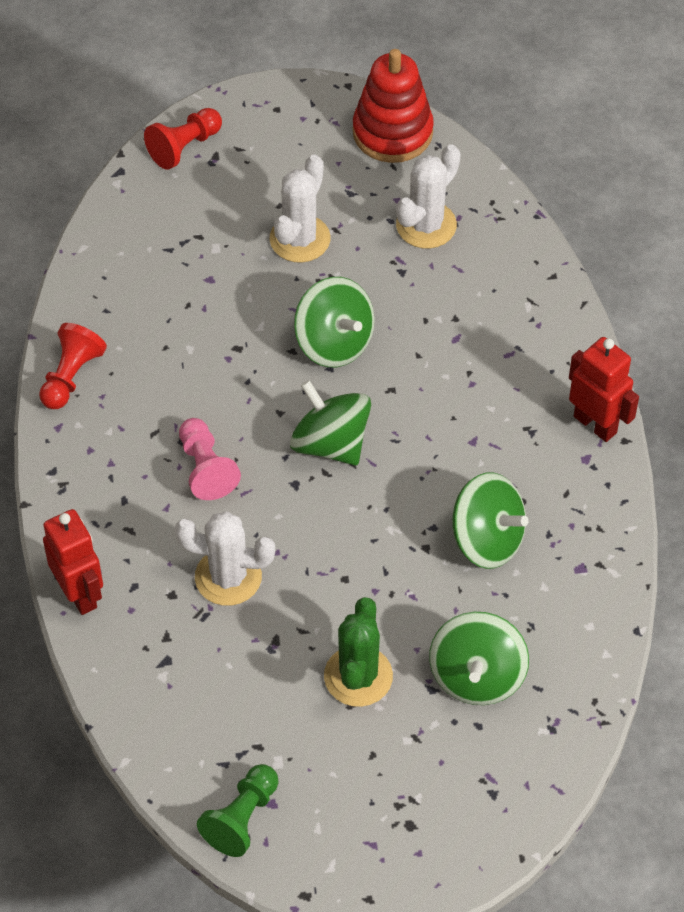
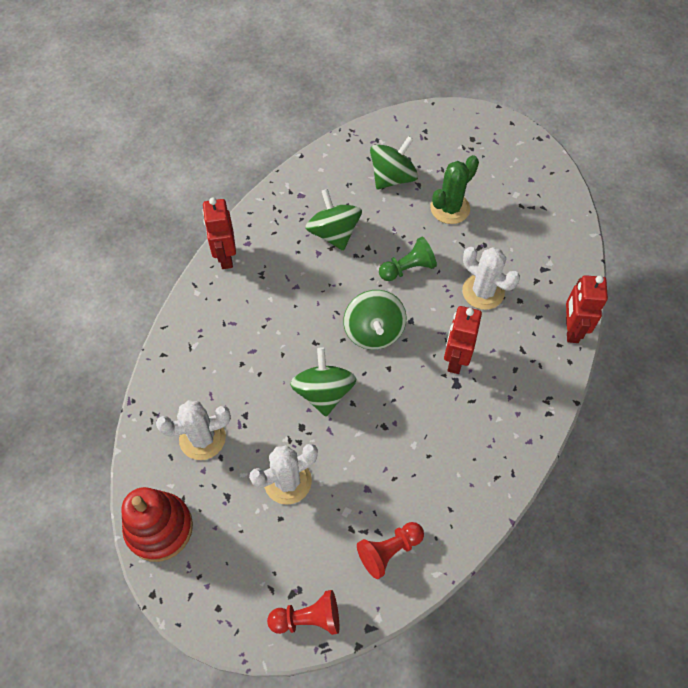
camera: 145 degrees left, 5 degrees up
(71, 376) = (502, 472): red pawn -> red pawn (389, 551)
(206, 468) = (455, 359): pink pawn -> red robot
(242, 818) = (549, 181): green pawn -> green pawn (408, 268)

